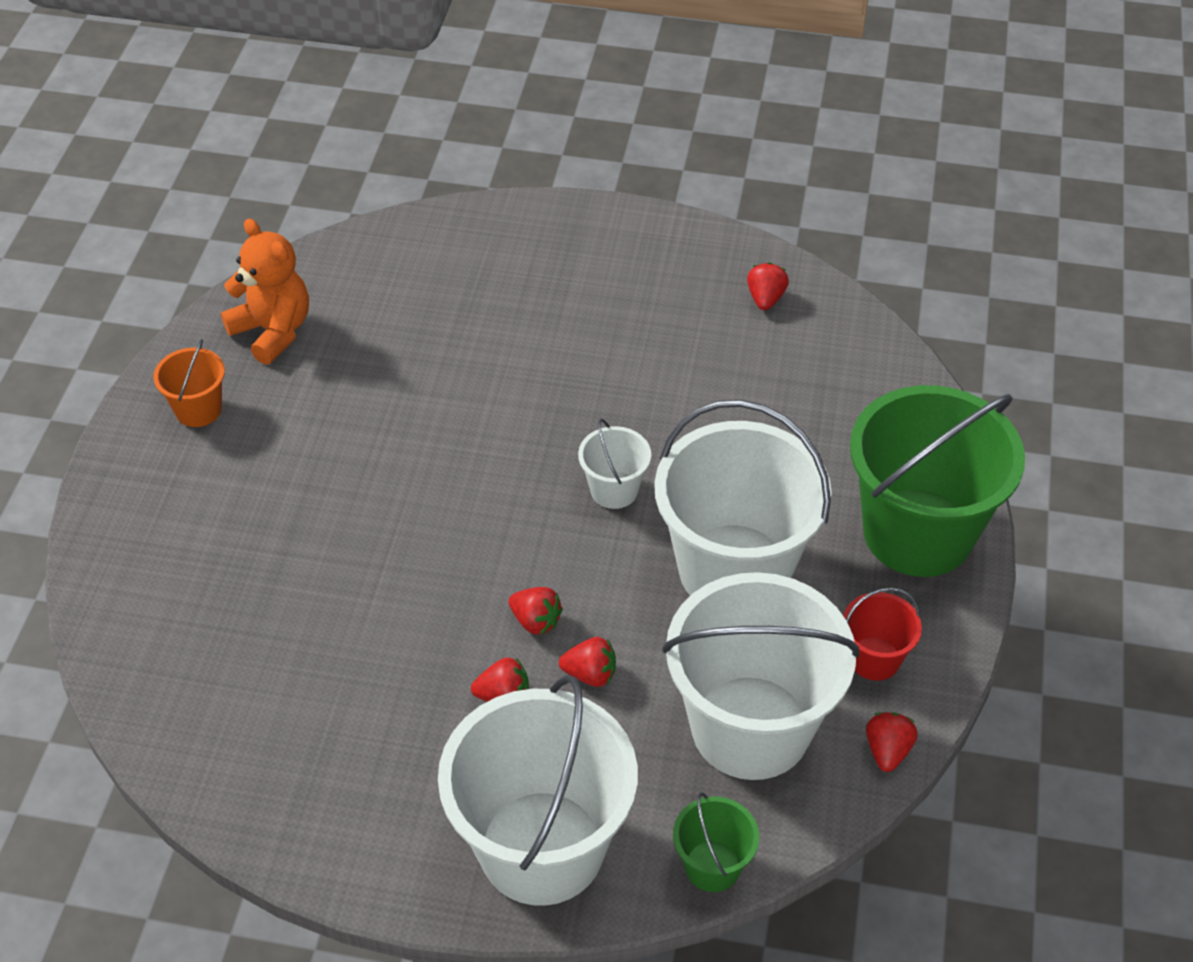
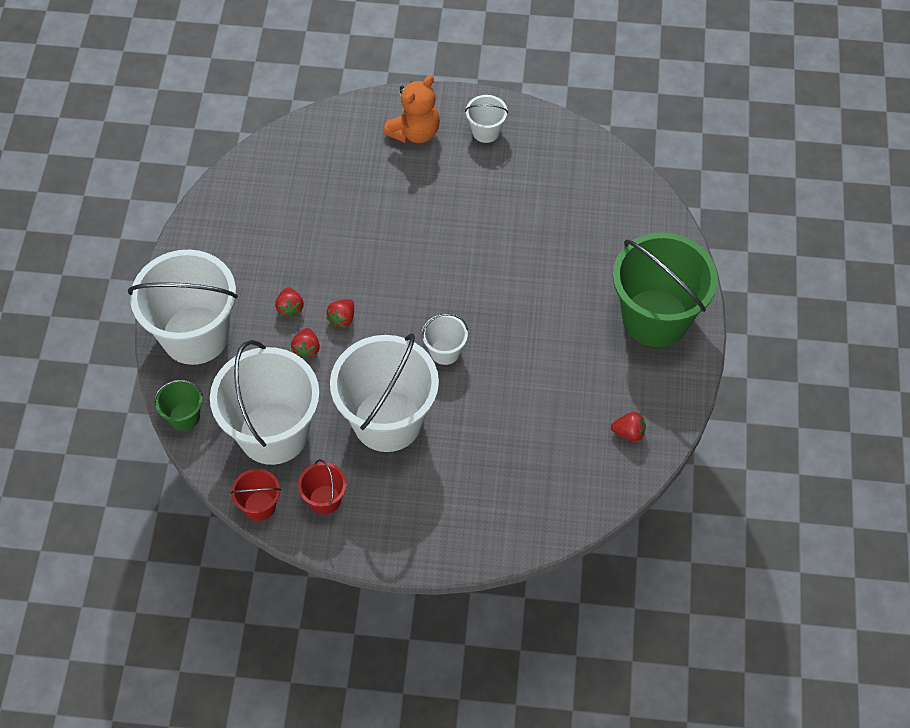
camera: 85 degrees right, 10 degrees up
(198, 409) = (486, 131): orange bucket -> white bucket
(273, 331) = (555, 157): orange teddy bear -> orange teddy bear (415, 132)
(887, 750) = (259, 506): red strawberry -> red bucket
(918, 532) = (425, 527): green bucket -> green bucket (655, 318)

